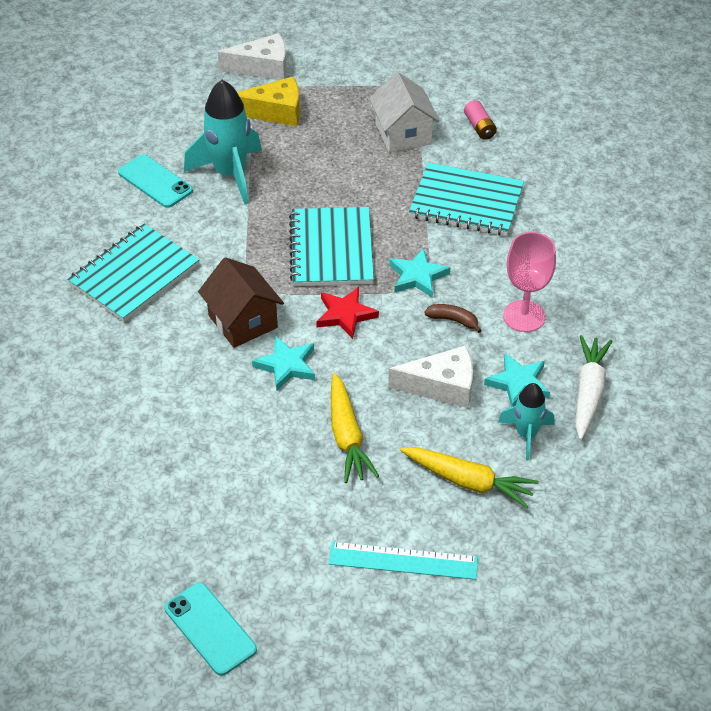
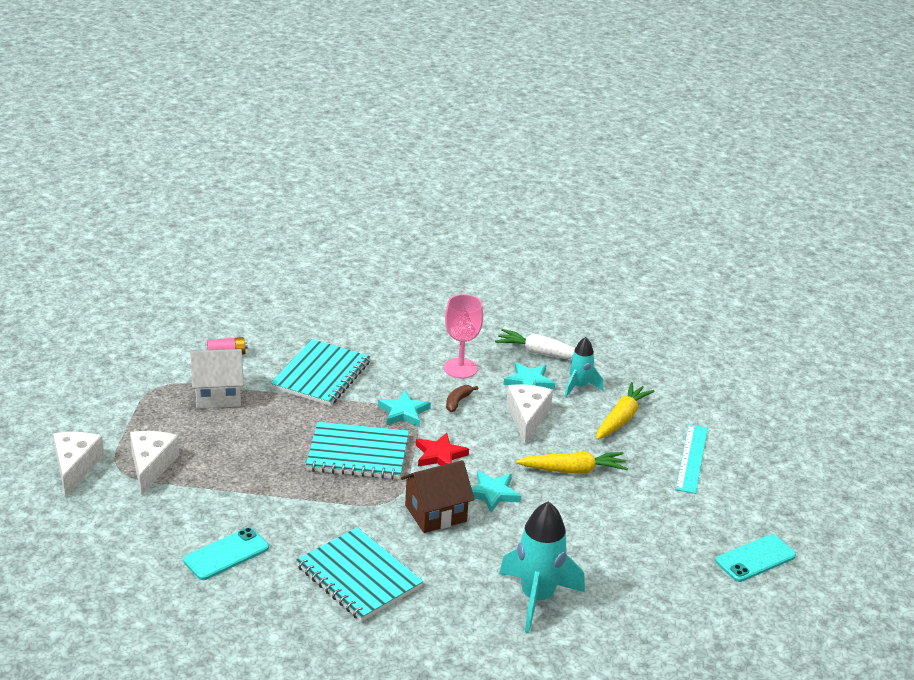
camera: 85 degrees left, 15 degrees down
(230, 174) = (234, 503): turquoise rocket -> turquoise rocket (537, 598)
(275, 112) = (151, 466): yellow cheese -> white cheese

